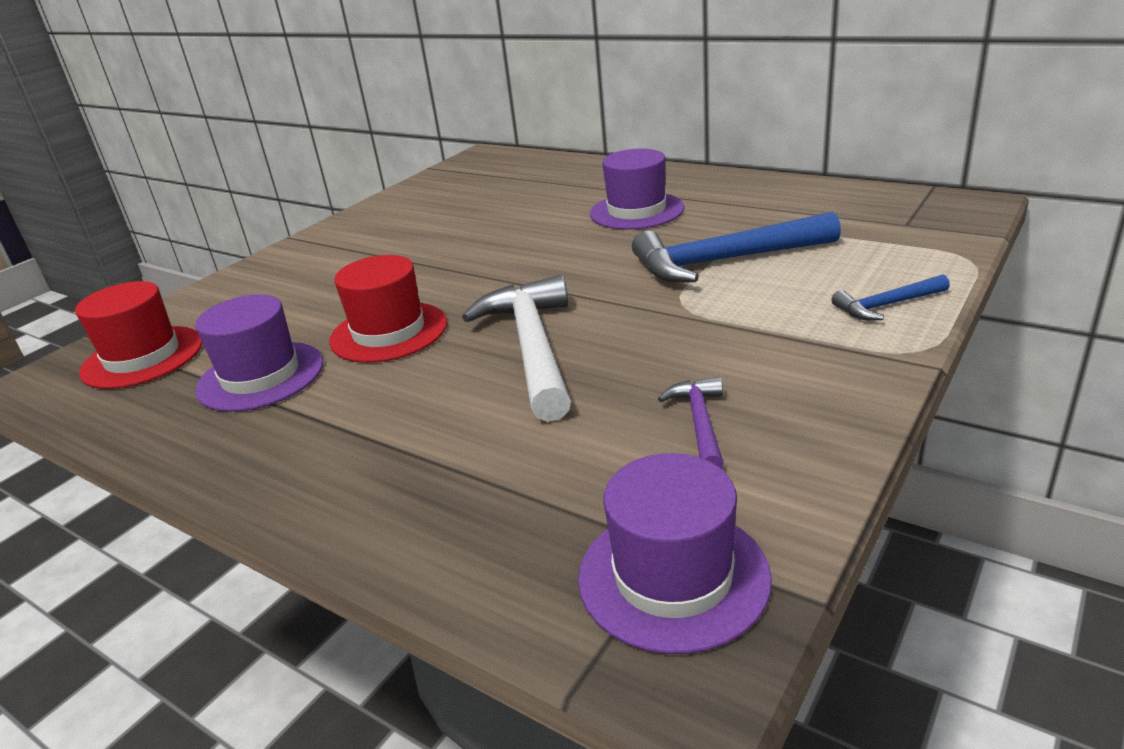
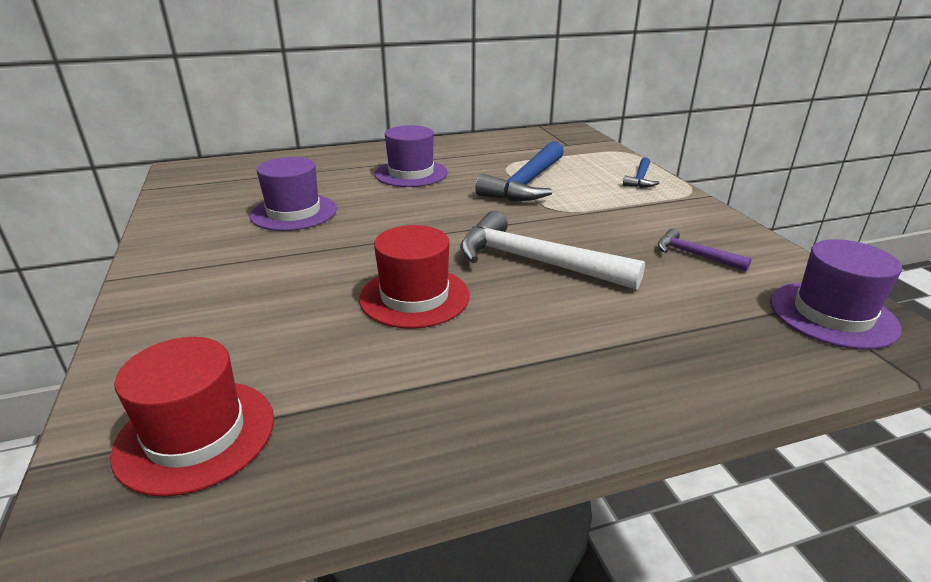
camera: 55 degrees left, 0 degrees up
(261, 376) = (381, 374): purple hat -> purple hat (294, 212)

